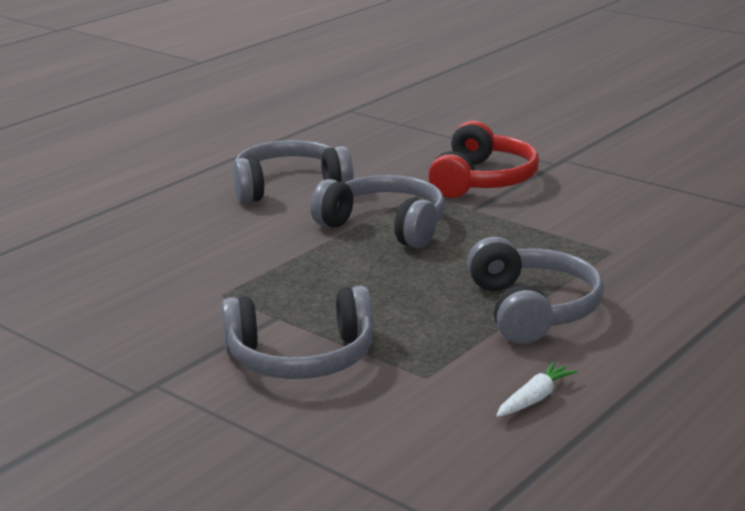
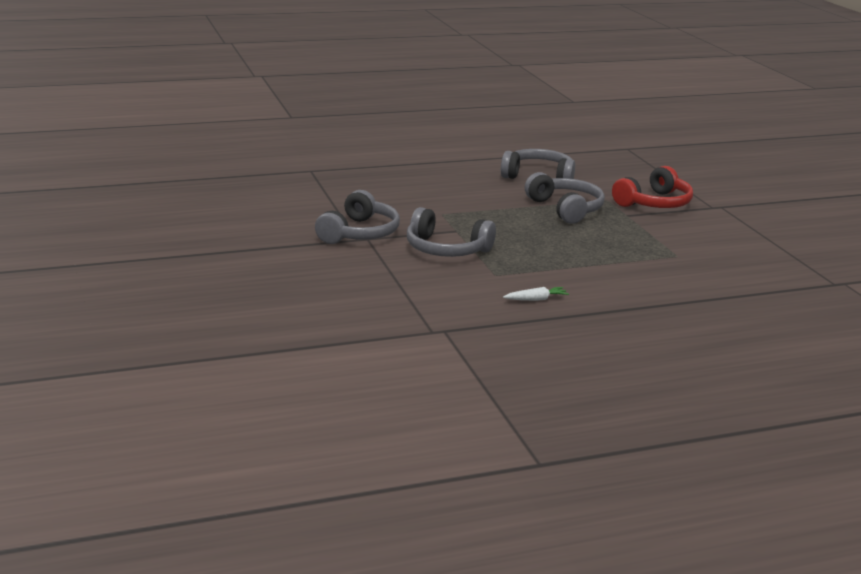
camera: 30 degrees right, 0 degrees up
(532, 309) = (590, 266): grey headphones -> grey headphones (359, 233)

